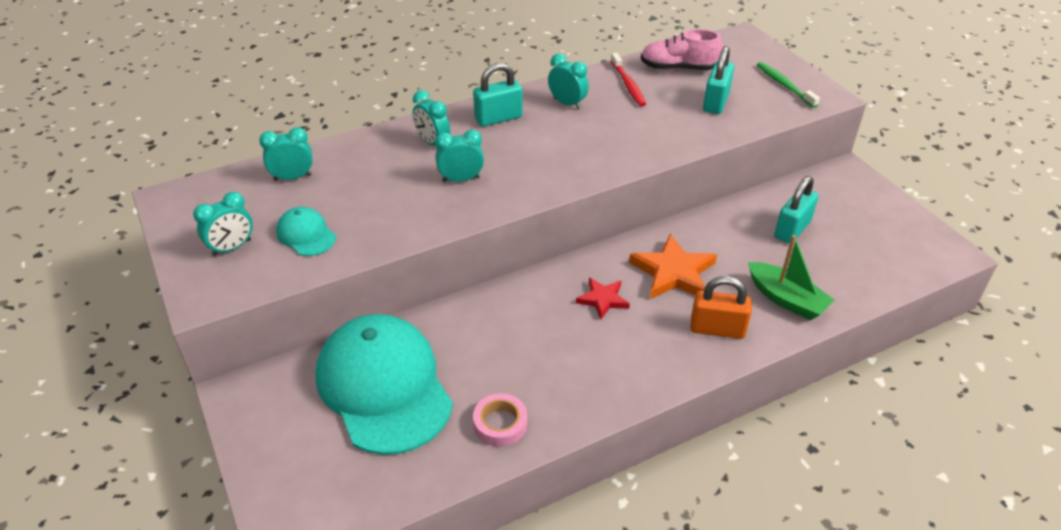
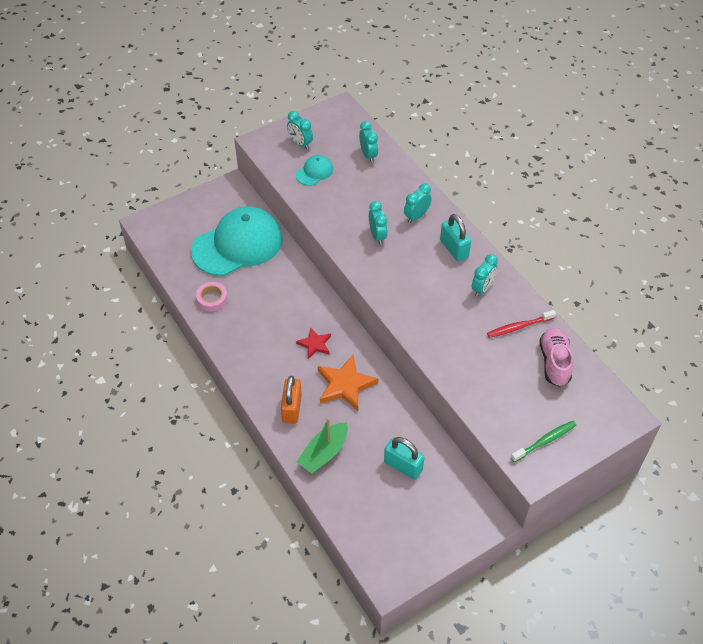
camera: 85 degrees right, 10 degrees up
(716, 102) = (505, 387): turquoise padlock -> none

